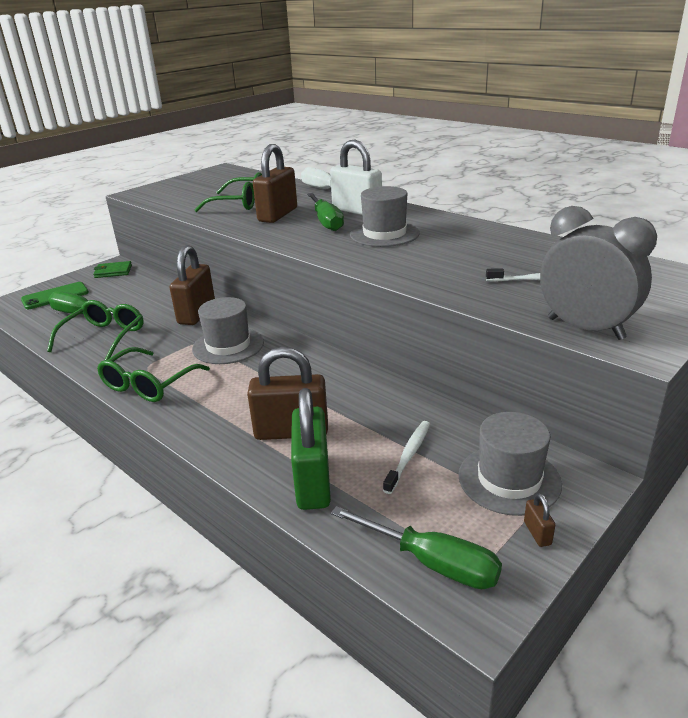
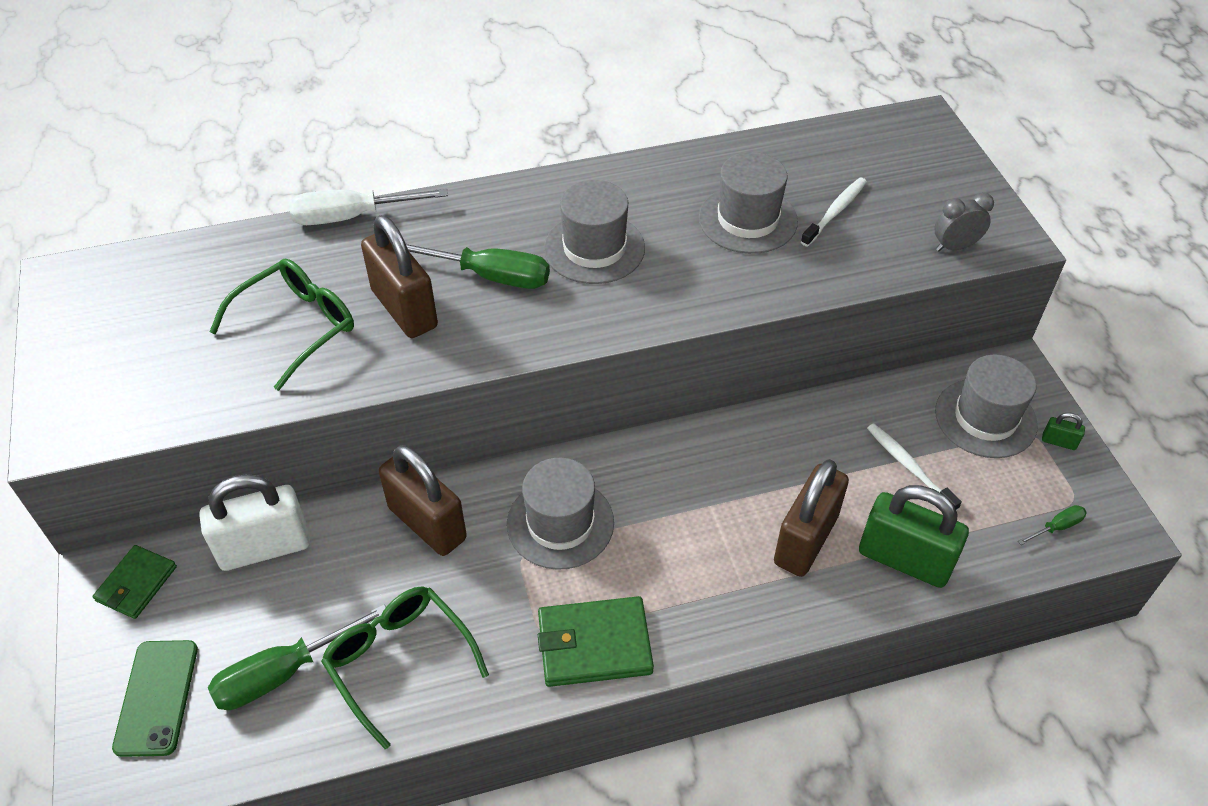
camera: 60 degrees left, 20 degrees up
(148, 384) = (594, 644): green glasses -> green wallet
(357, 211) = (481, 230): white padlock -> white padlock (264, 548)
(431, 562) = (1056, 527): green screwdriver -> green screwdriver, size x0.48
(480, 260) = (747, 219): none -> grey hat
(537, 533) = (1058, 442): brown padlock -> green padlock
(585, 328) = (955, 247): grey clock -> grey clock, size x0.51

